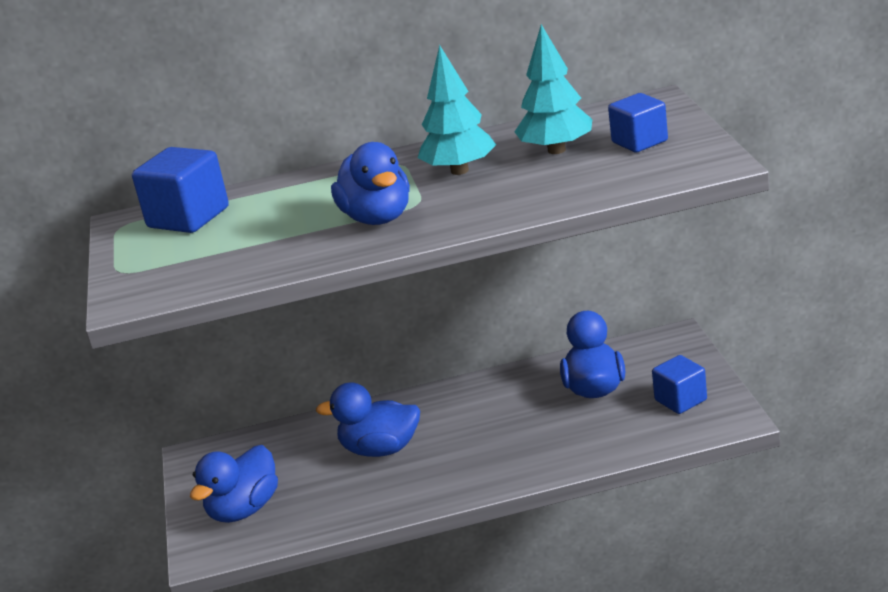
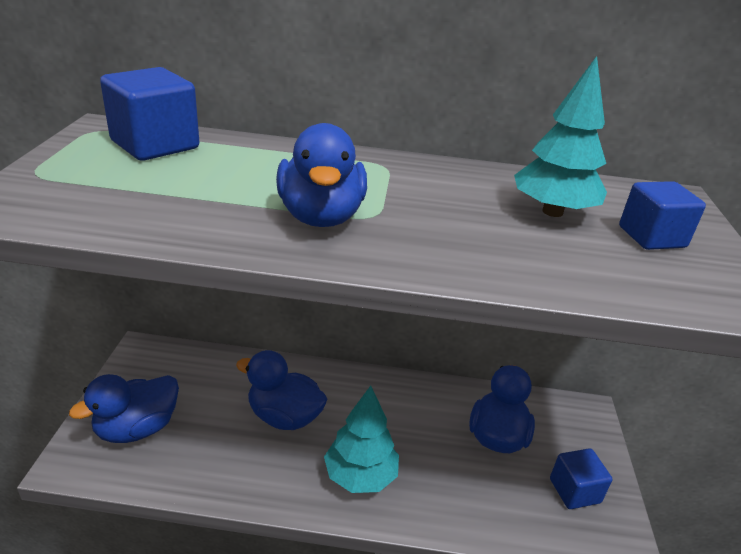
camera: 10 degrees right, 5 degrees up
(459, 170) = (439, 196): turquoise tree -> turquoise tree (360, 476)

